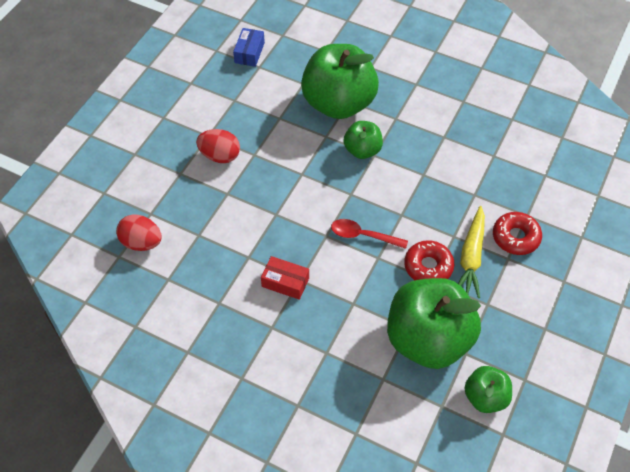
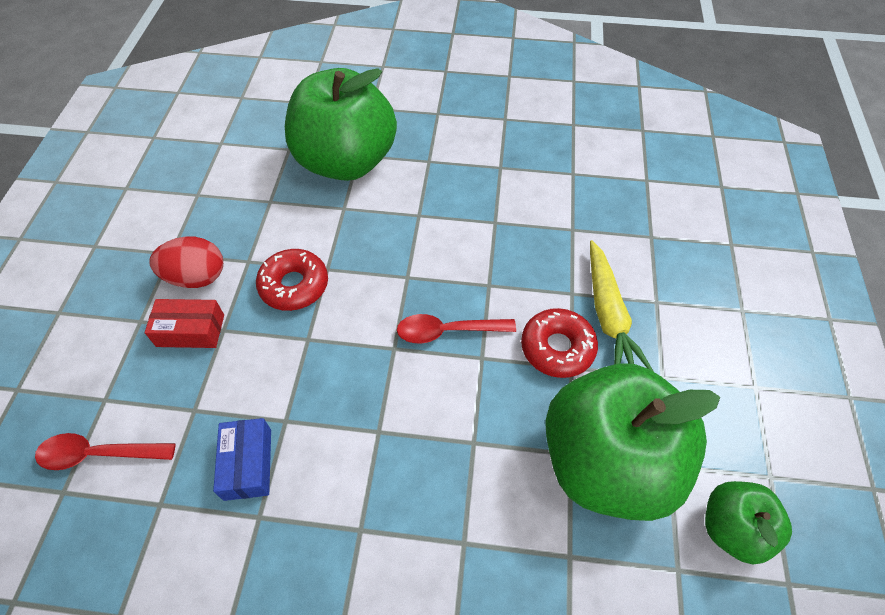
camera: 20 degrees left, 0 degrees up
(142, 242) = (99, 454): red egg -> red spoon
(249, 53) = (202, 129): blue box -> blue box (248, 464)
(285, 282) = (357, 443): red box -> red box (190, 330)
(362, 150) = (401, 213): green apple -> none
(515, 237) = (652, 270): red donut -> red donut (294, 285)

